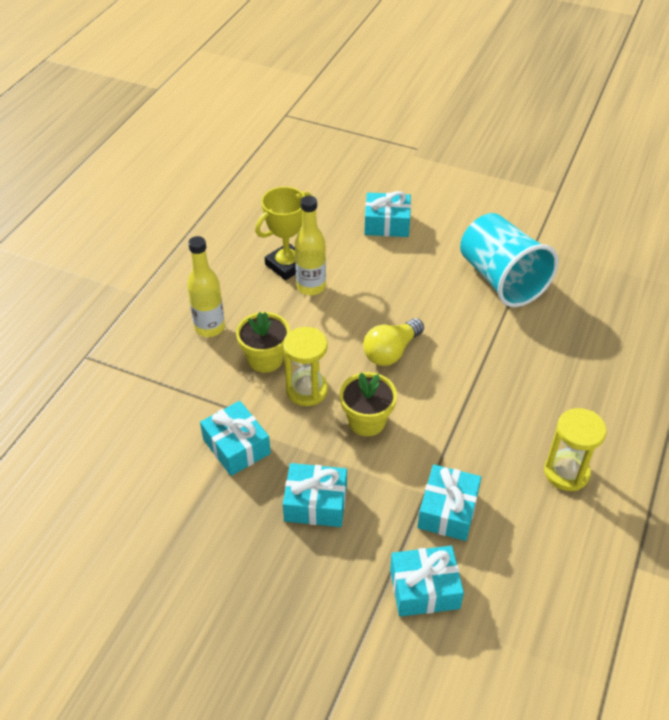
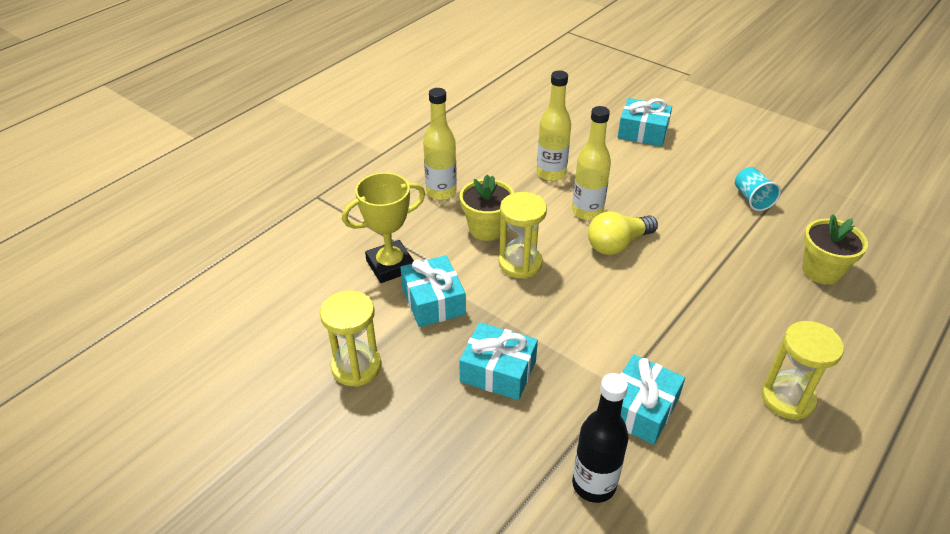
camera: 15 degrees right, 5 degrees down
(184, 528) = (356, 367): none -> yellow hourglass
(287, 265) = (532, 152): yellow trophy -> yellow trophy (390, 265)
(355, 322) = (587, 212): none -> yellow bottle
(367, 421) = (574, 304): yellow flower pot -> yellow flower pot (821, 271)
(424, 589) = (594, 484): turquoise gift -> black bottle
(501, 279) = (752, 199): turquoise cup -> turquoise cup, size x0.45

